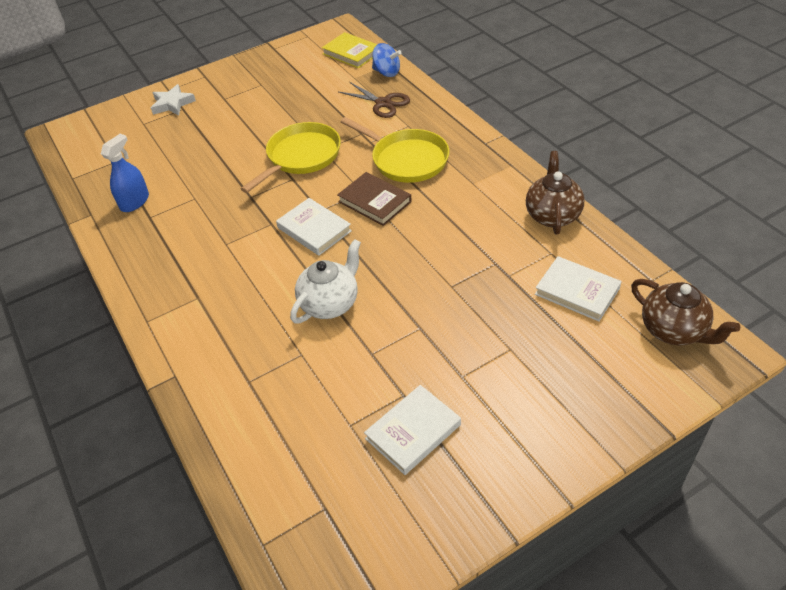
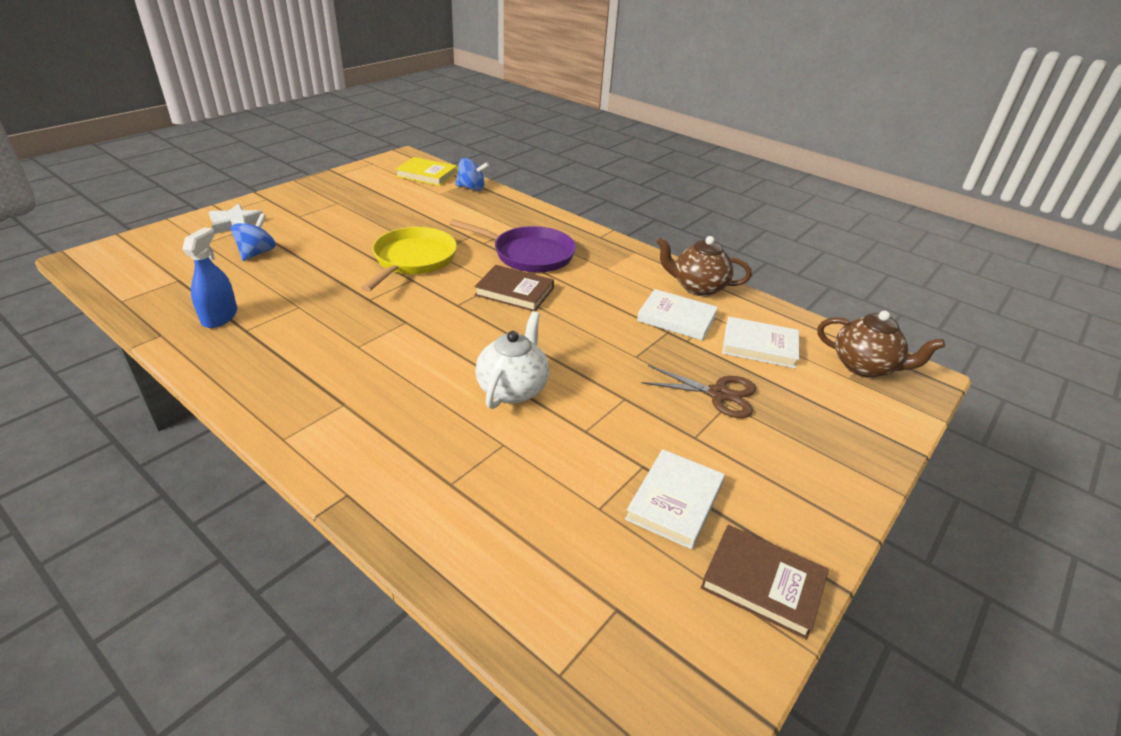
camera: 25 degrees left, 10 degrees down
(179, 138) = (257, 253): none -> blue spinning top
(314, 229) = (459, 322): white book -> white book (676, 318)
(383, 103) = (480, 212): brown scissors -> brown scissors (718, 394)
(406, 159) = (529, 254): yellow pan -> purple pan
(446, 516) = (762, 583): none -> brown book
(552, 215) = (697, 287): brown teapot -> brown teapot turned 60 degrees counterclockwise

